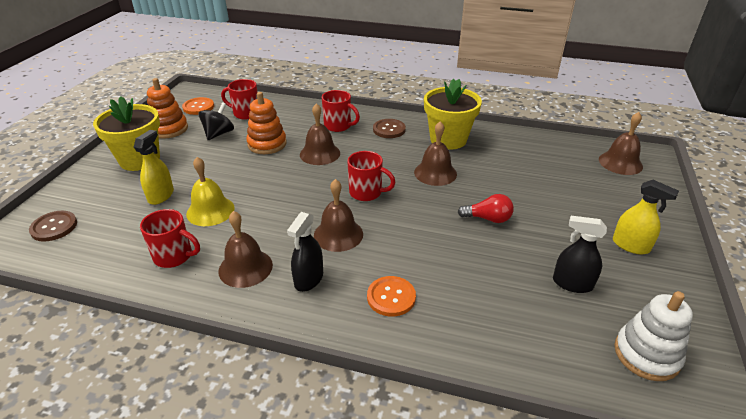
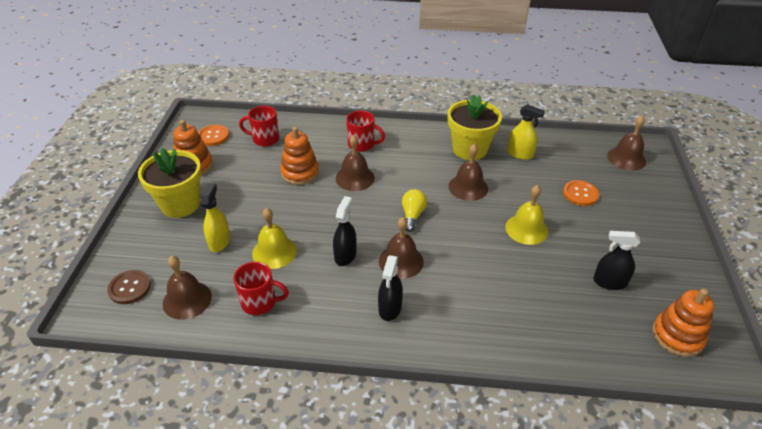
camera: 10 degrees left, 5 degrees up
(218, 134) = (247, 166): black spinning top -> none
(245, 268) = (330, 305): brown bell -> brown bell (187, 300)
(281, 222) = (345, 255): none -> black spray bottle
(367, 192) = (412, 215): red mug -> yellow light bulb
(389, 129) = (411, 144): brown button -> none
(391, 297) = (465, 315): orange button -> orange button (580, 194)
(488, 218) = (526, 229): red light bulb -> yellow bell
(630, 245) = (649, 240): yellow spray bottle -> yellow spray bottle (520, 154)
(646, 354) = (677, 336): white stacking toy -> orange stacking toy

